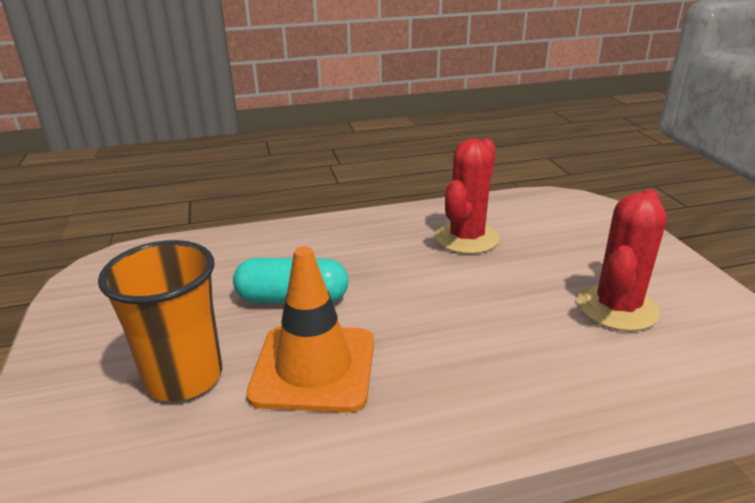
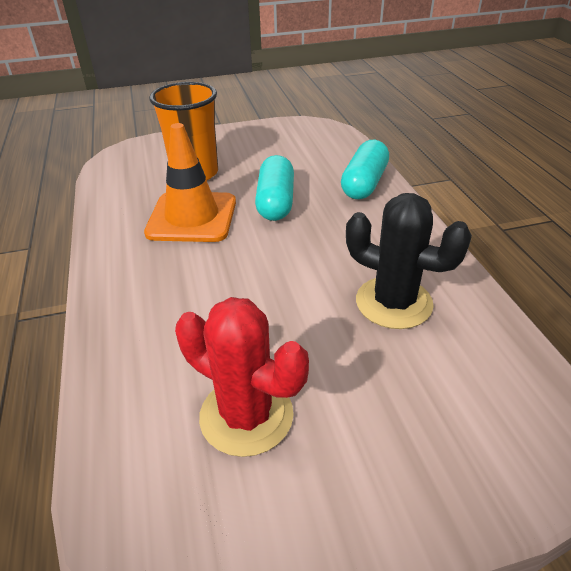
camera: 90 degrees right, 10 degrees up
(270, 241) = (364, 183): none -> turquoise capsule
(466, 238) = (393, 303): red cactus -> black cactus

